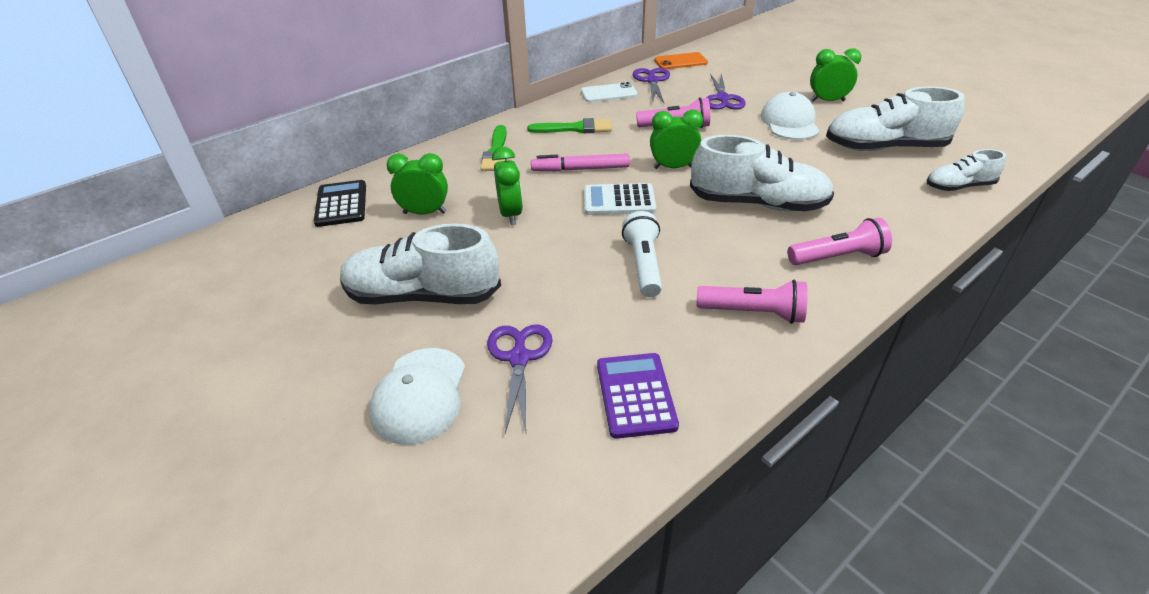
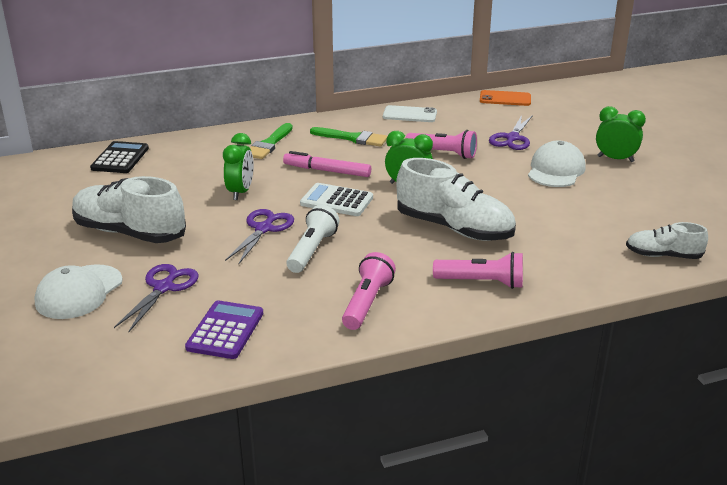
camera: 20 degrees right, 10 degrees down
(424, 213) = (176, 177): green clock -> none
(652, 81) = (460, 111): purple scissors -> purple scissors (264, 229)
(753, 313) = (367, 303): pink flashlight -> pink flashlight turned 105 degrees counterclockwise
(884, 148) = (626, 209): white shoe -> none

